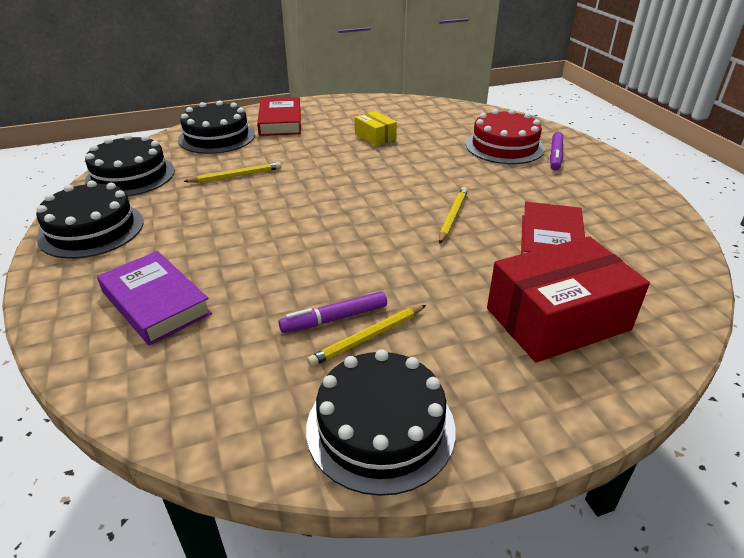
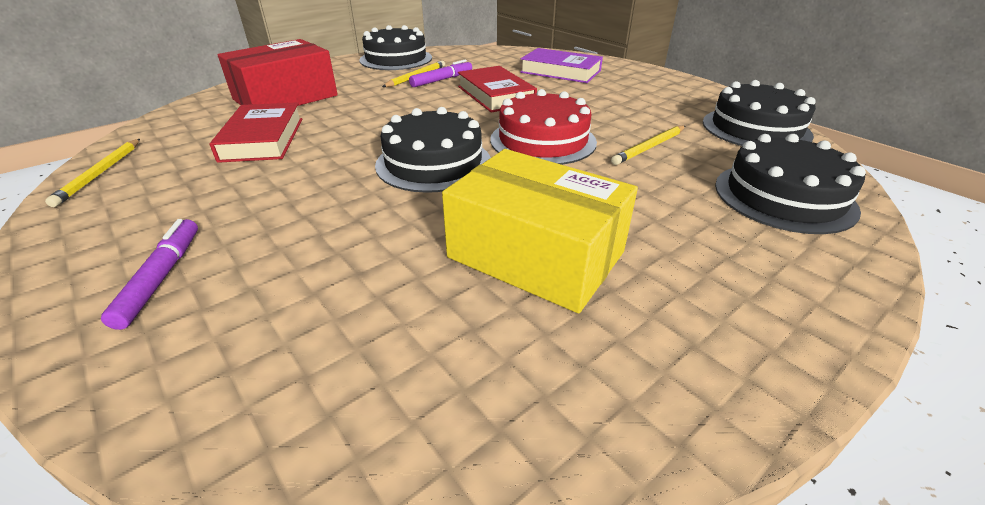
camera: 160 degrees right, 0 degrees up
(91, 229) = (680, 91): black cake -> black cake (433, 163)
(280, 121) = (756, 257): red book -> red book (495, 95)
(375, 137) = (535, 255): yellow box -> yellow box, size x2.01
(452, 217) = (366, 146): yellow pencil -> yellow pencil (100, 173)
(504, 146) = (263, 284): red cake -> red cake (543, 140)

